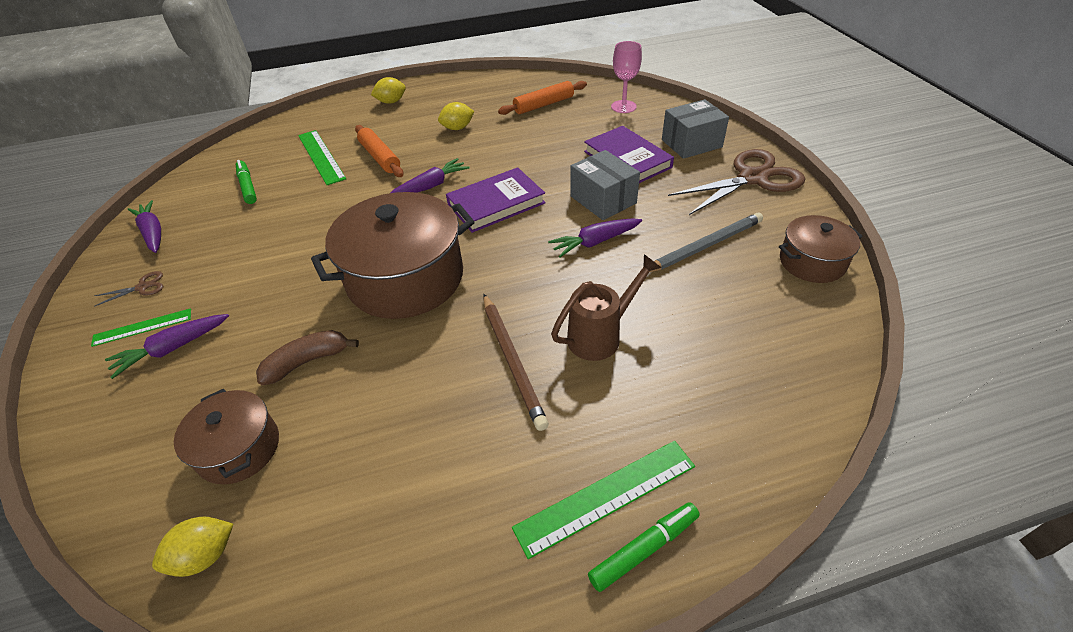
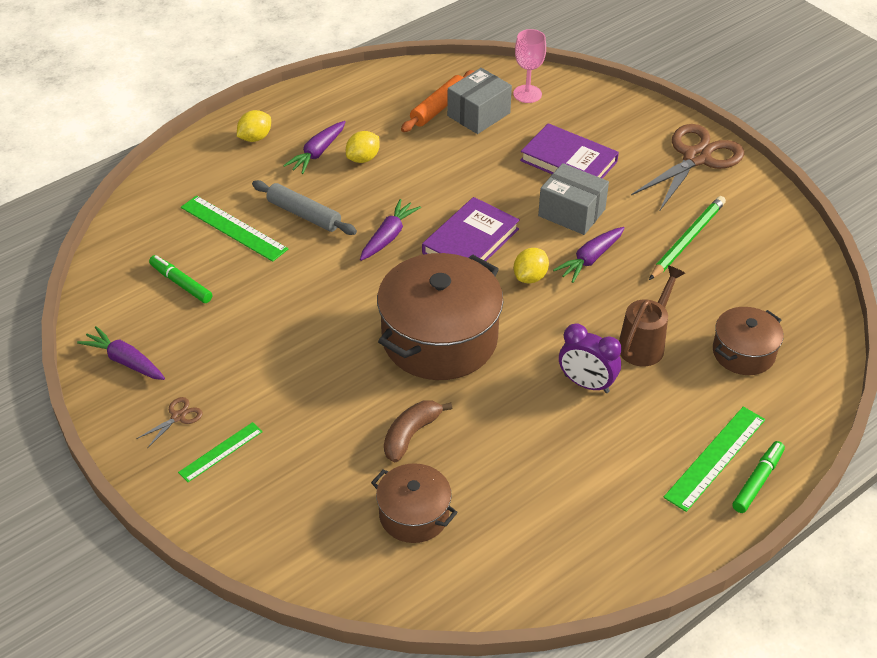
camera: 25 degrees left, 0 degrees up
(173, 349) = (272, 461): purple carrot -> purple carrot (317, 153)
(205, 555) = (455, 587): yellow lemon -> yellow lemon (530, 277)
(380, 157) = (304, 214): orange rolling pin -> grey rolling pin
(512, 361) = (586, 384): brown pencil -> purple clock
(691, 143) = (621, 128): grey box -> grey box (478, 114)
(704, 246) = (687, 239): grey pencil -> green pencil
(812, 262) = (780, 233): brown pot -> brown pot (743, 353)

